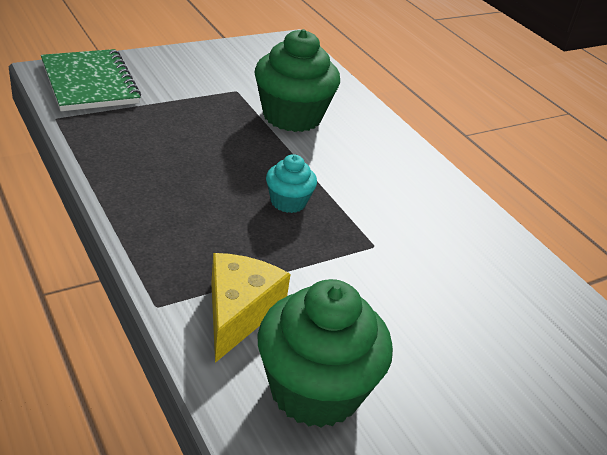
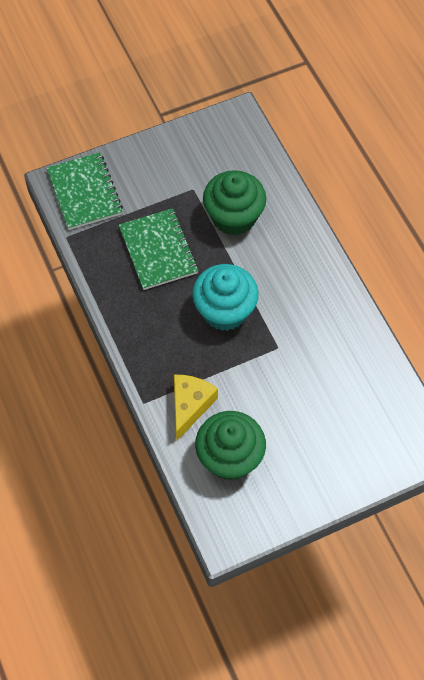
camera: 10 degrees right, 25 degrees up
(189, 138) = (158, 250): none -> green notebook
(288, 202) = (225, 311): turquoise cupcake -> turquoise cupcake, size x1.94

